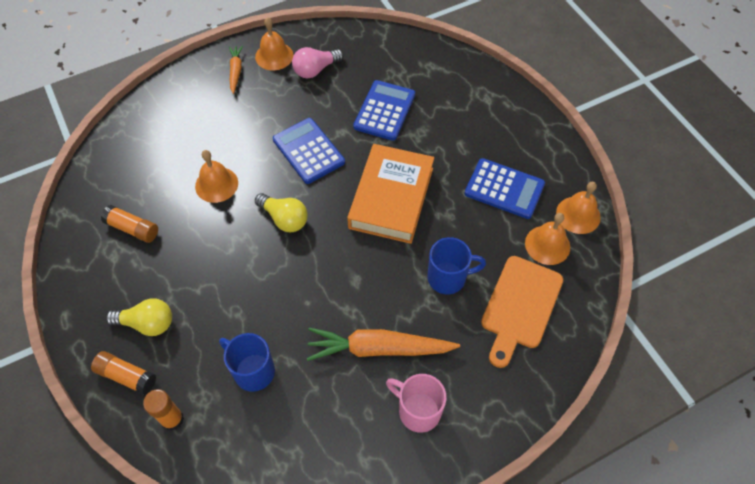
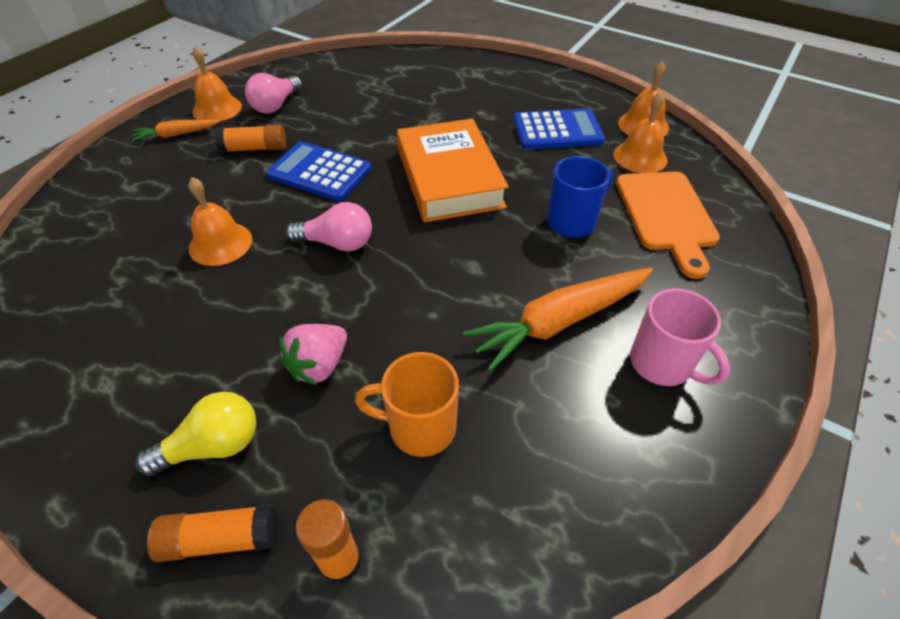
camera: 30 degrees left, 10 degrees down
(133, 229) = (120, 338): orange glue stick -> orange glue stick (254, 148)
(224, 303) = (319, 365): none -> pink strawberry
(236, 71) = (176, 134): orange carrot -> orange carrot turned 75 degrees counterclockwise
(253, 371) = (419, 427): blue mug -> orange mug
(284, 219) = (337, 243): yellow light bulb -> pink light bulb
(384, 111) = (380, 113): blue calculator -> none
(418, 410) = (662, 364): pink mug -> pink mug turned 135 degrees counterclockwise

